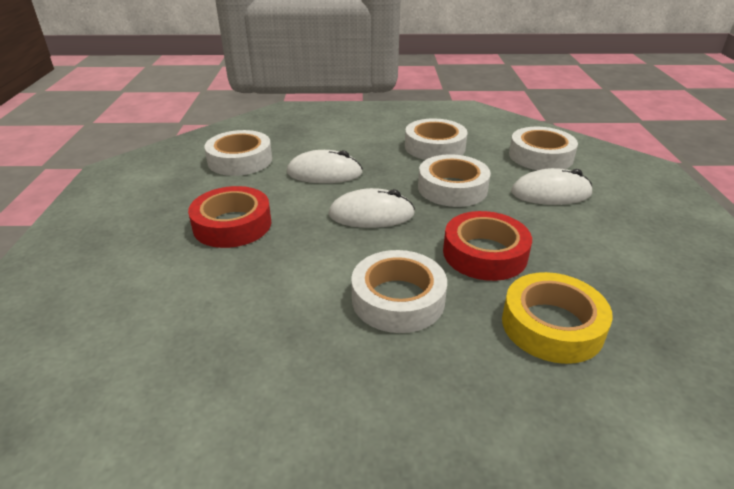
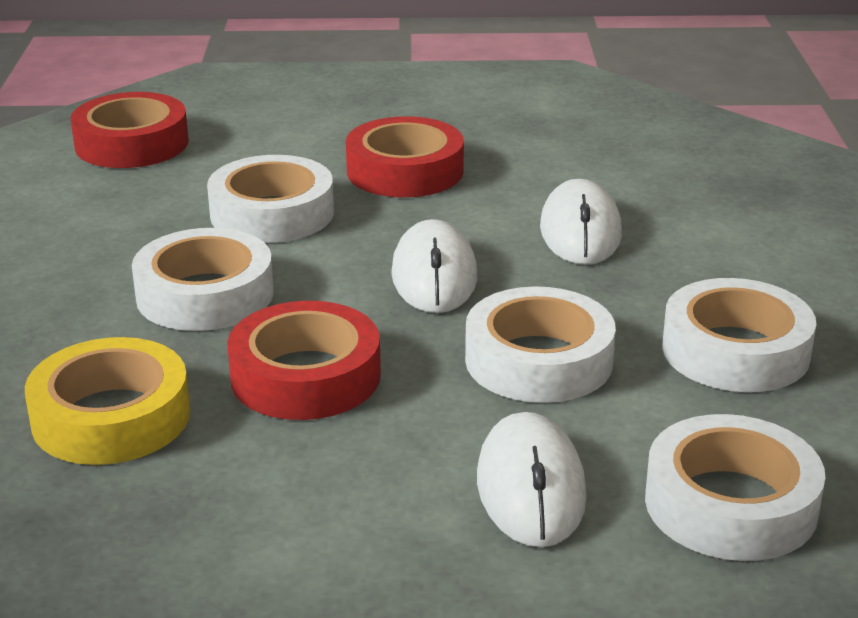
camera: 90 degrees right, 5 degrees down
(114, 372) = (132, 144): none -> red tape
(240, 160) = (614, 157): white tape -> white tape (272, 213)

